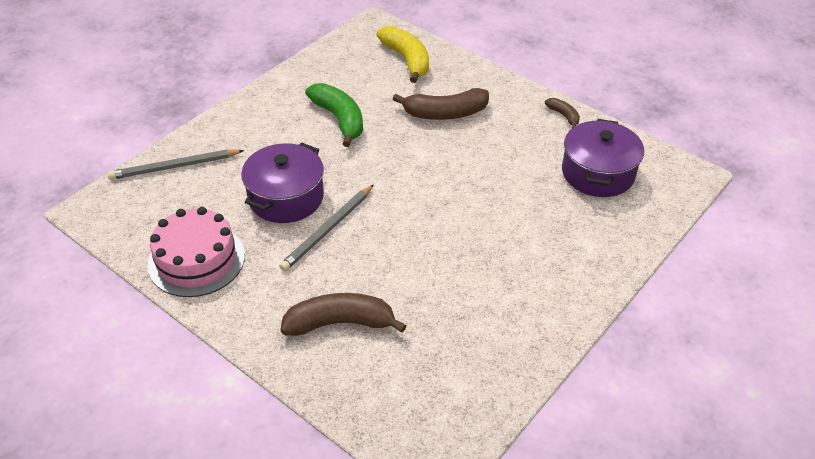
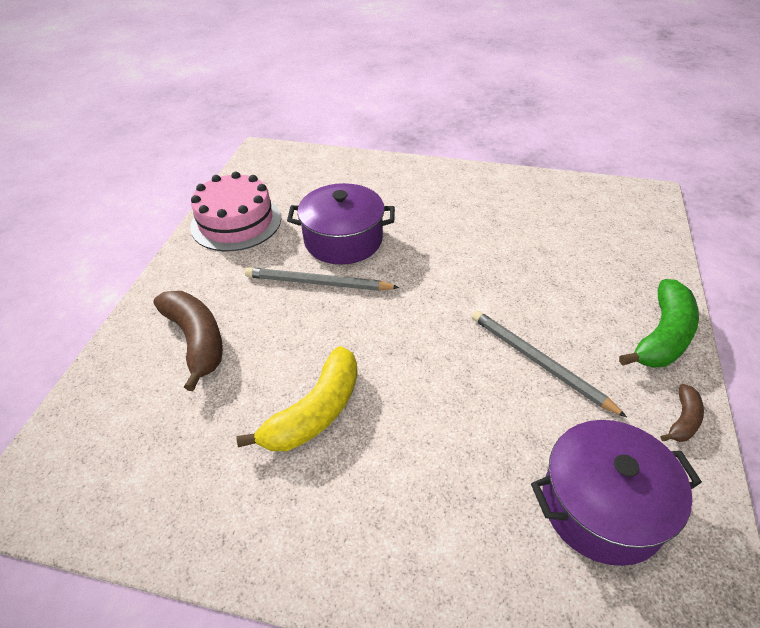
camera: 65 degrees right, 0 degrees up
(174, 167) = (337, 167): grey pencil -> grey pencil (539, 362)
(339, 119) = (479, 229): green banana -> green banana (662, 336)
(407, 60) = (622, 238): yellow banana -> yellow banana (315, 412)
(445, 113) = (565, 301): brown banana -> none

